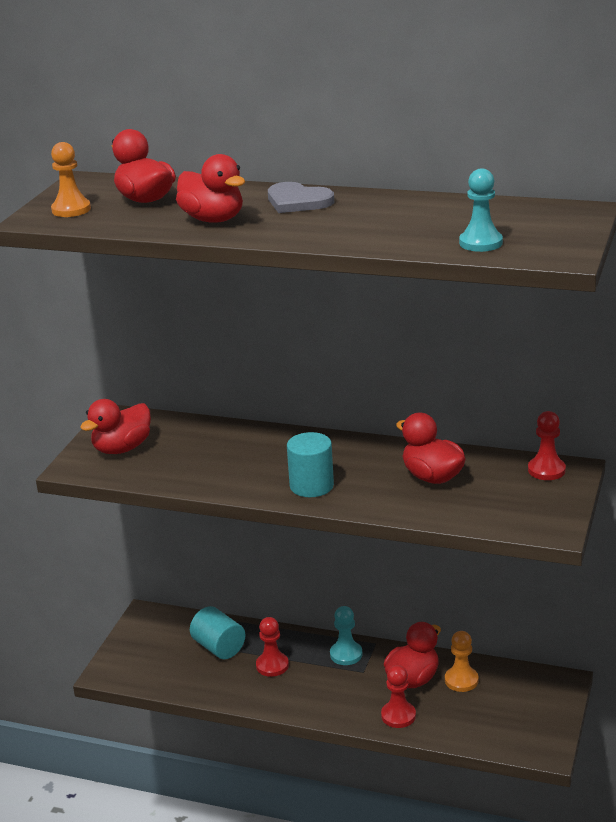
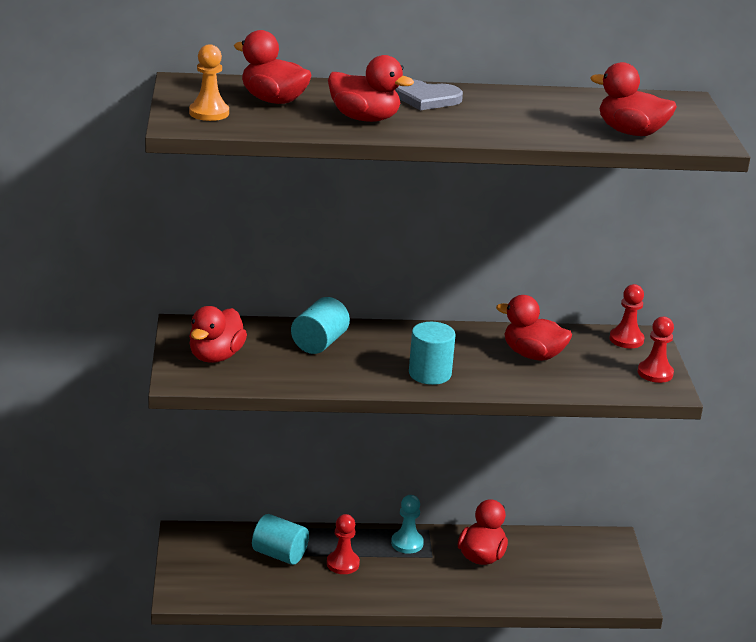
camera: 25 degrees left, 0 degrees up
(227, 444) = (319, 343): none -> turquoise cylinder
(398, 716) = (487, 591): red pawn -> red pawn (655, 373)
(461, 680) = (525, 551): orange pawn -> none
(480, 243) = (631, 132): turquoise pawn -> red duck

